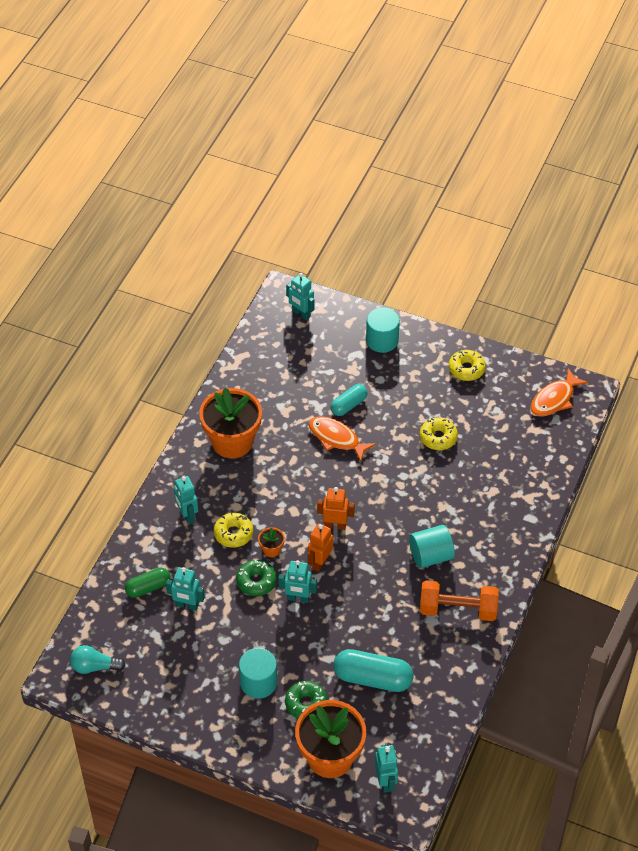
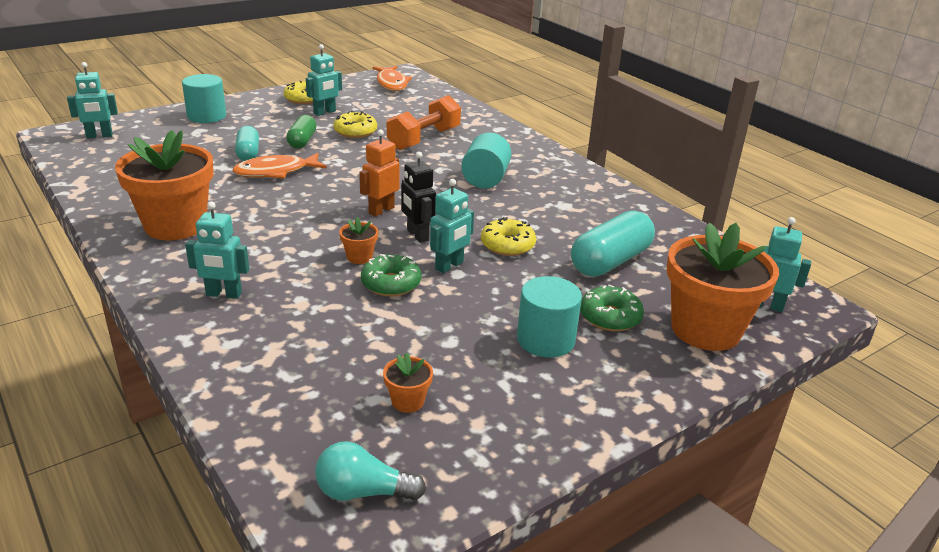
camera: 60 degrees left, 20 degrees down
(94, 666) = (363, 492): turquoise light bulb -> turquoise light bulb turned 60 degrees clockwise
(148, 587) = (288, 372): green capsule -> green capsule (302, 141)
(163, 648) = (407, 401): none -> orange flower pot
(187, 605) = (360, 349): turquoise robot -> turquoise robot (325, 112)
(233, 533) = (301, 272): yellow donut -> yellow donut (507, 245)
(320, 562) = (417, 235): orange robot -> black robot
(458, 609) = (565, 189): orange dumbbell -> orange dumbbell (424, 139)

